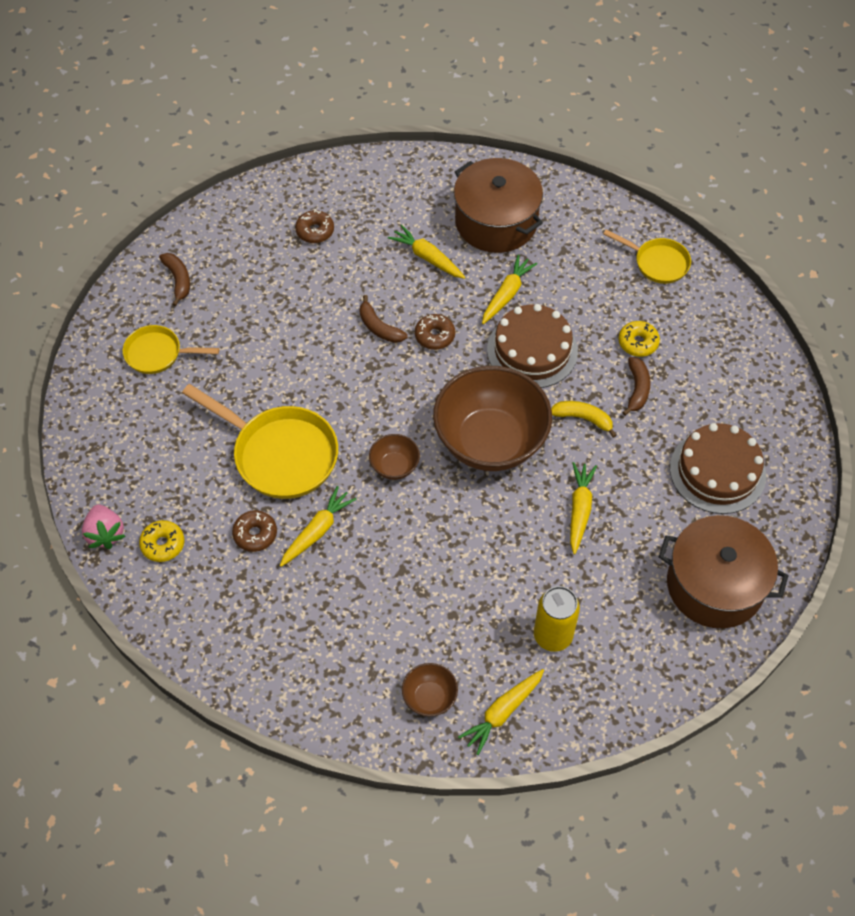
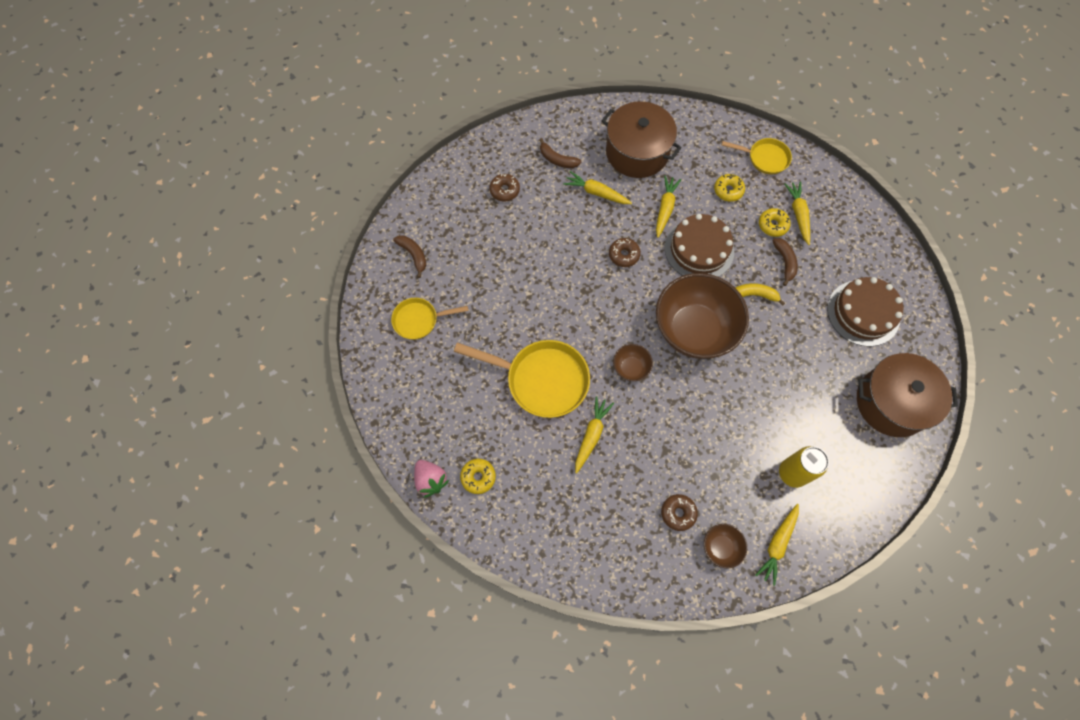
camera: 15 degrees left, 10 degrees up
(255, 534) = (546, 450): brown donut -> brown donut (678, 513)
(379, 327) = (580, 258): brown banana -> brown banana (557, 159)
(579, 510) = (776, 368): yellow carrot -> yellow carrot (798, 214)
(595, 290) = (728, 190): none -> yellow donut

